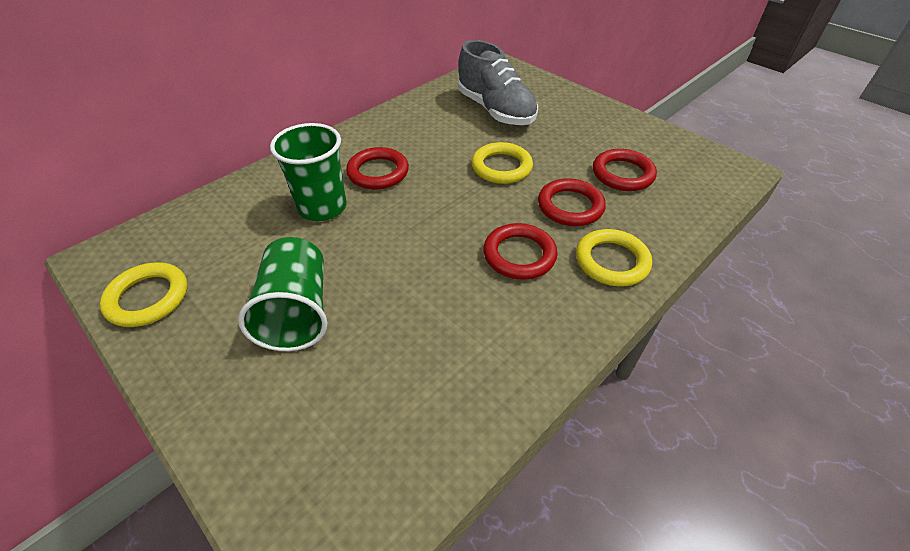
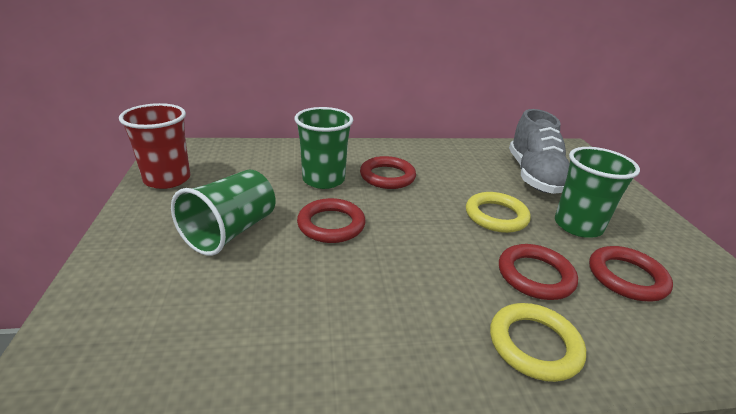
camera: 35 degrees right, 15 degrees down
(148, 298) = (167, 179): yellow ring -> red cup
(519, 255) = (440, 287): red ring -> red ring (331, 224)
(562, 145) = (578, 225): none -> green cup

